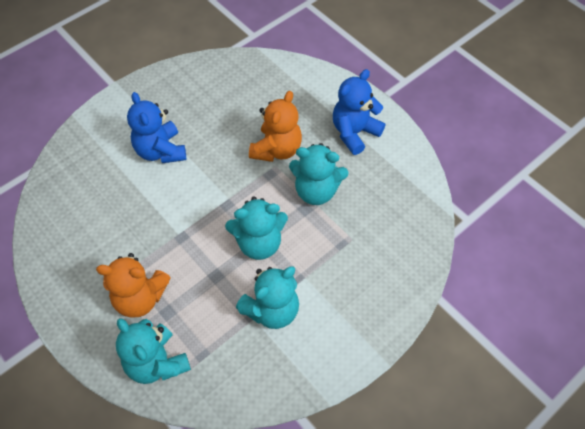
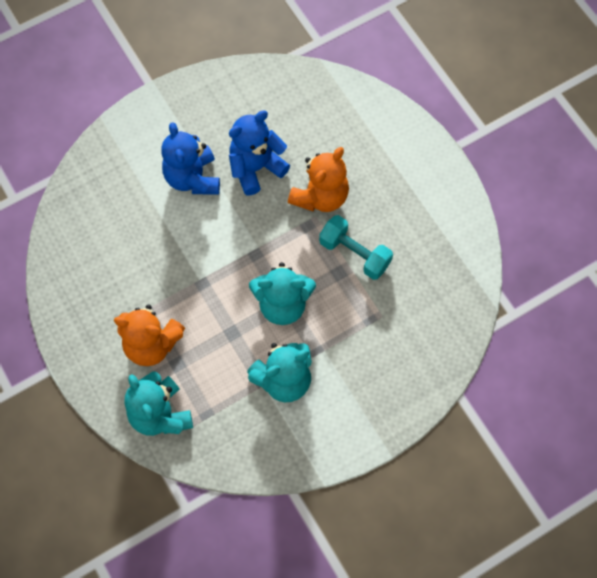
camera: 10 degrees right, 10 degrees up
(316, 191) = (354, 253): turquoise teddy bear -> turquoise dumbbell
(354, 133) = (411, 189): blue teddy bear -> blue teddy bear (256, 168)

